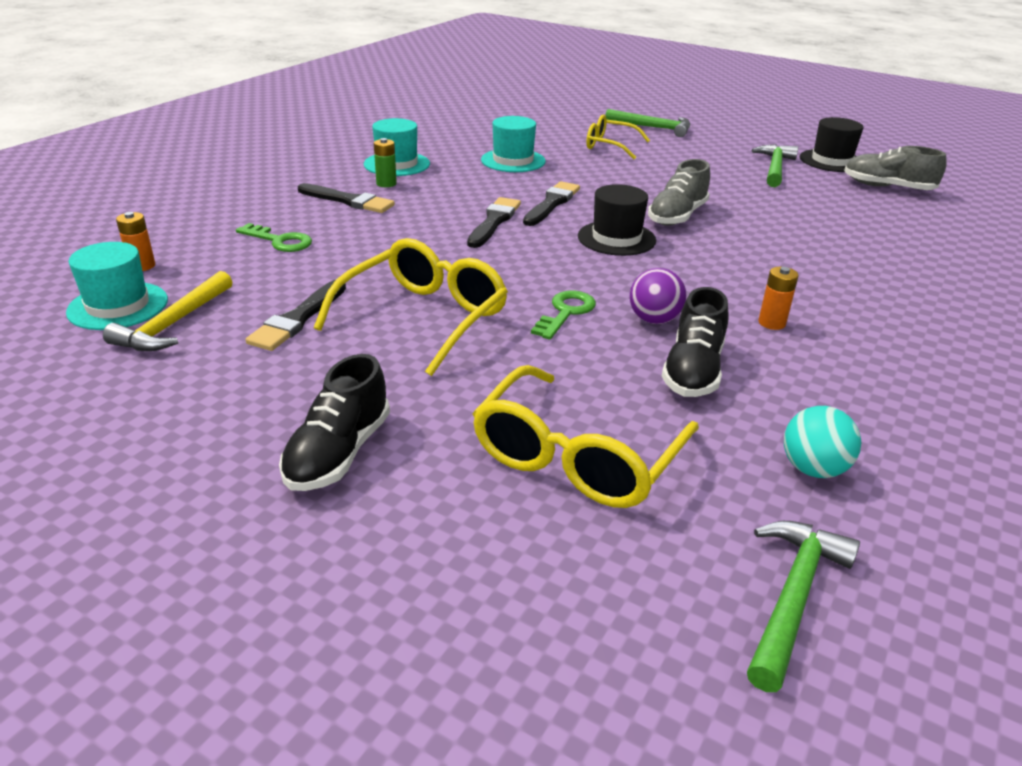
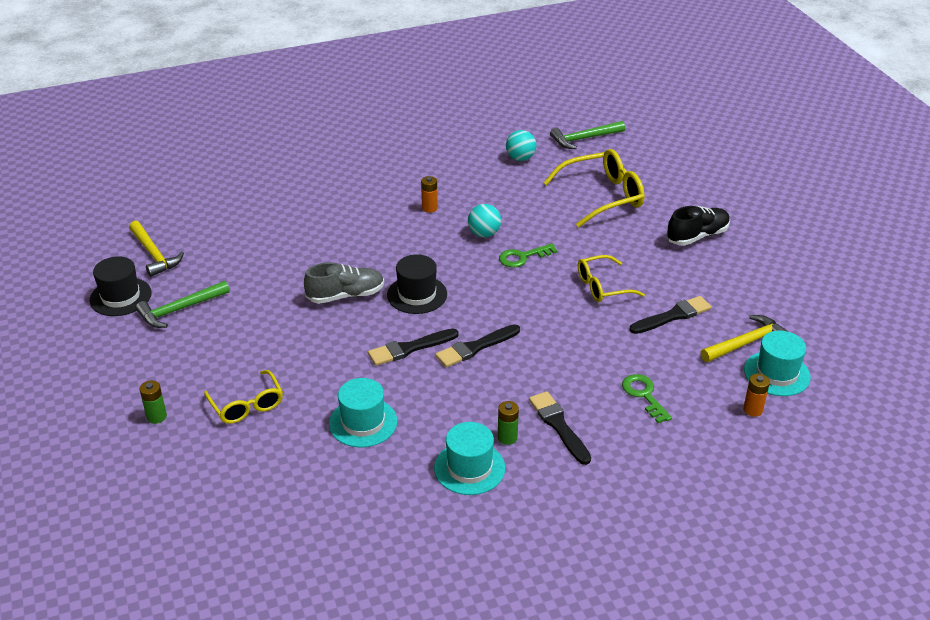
camera: 140 degrees left, 5 degrees up
(423, 318) = (603, 286): yellow glasses -> yellow glasses, size x0.63
(653, 128) = (156, 417): green hammer -> green battery
(654, 320) = (484, 234): purple ball -> turquoise ball
(693, 371) = (506, 205): black shoe -> none
(887, 187) = (154, 254): grey shoe -> yellow hammer

